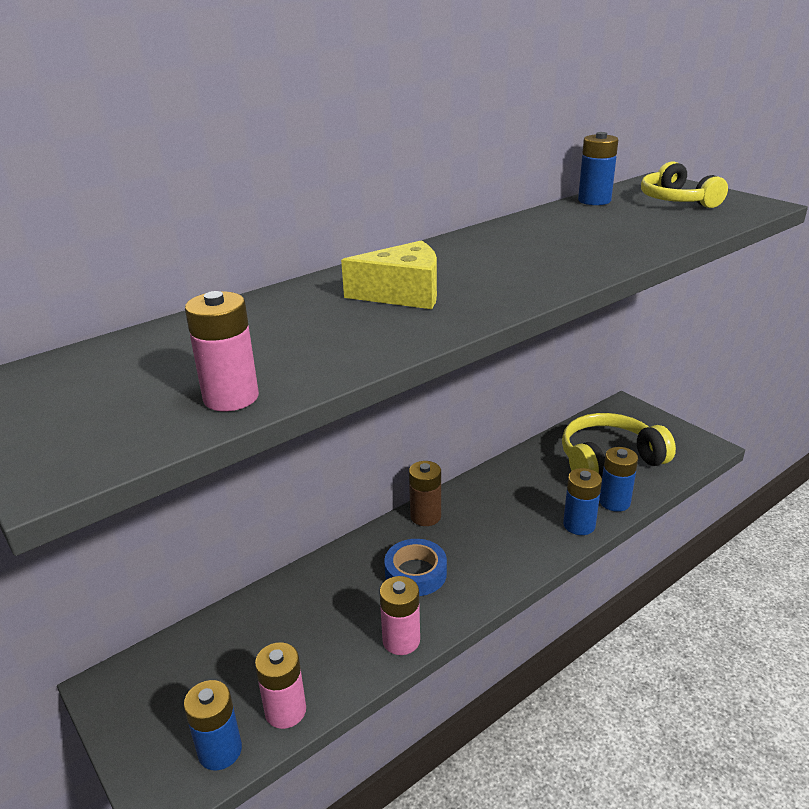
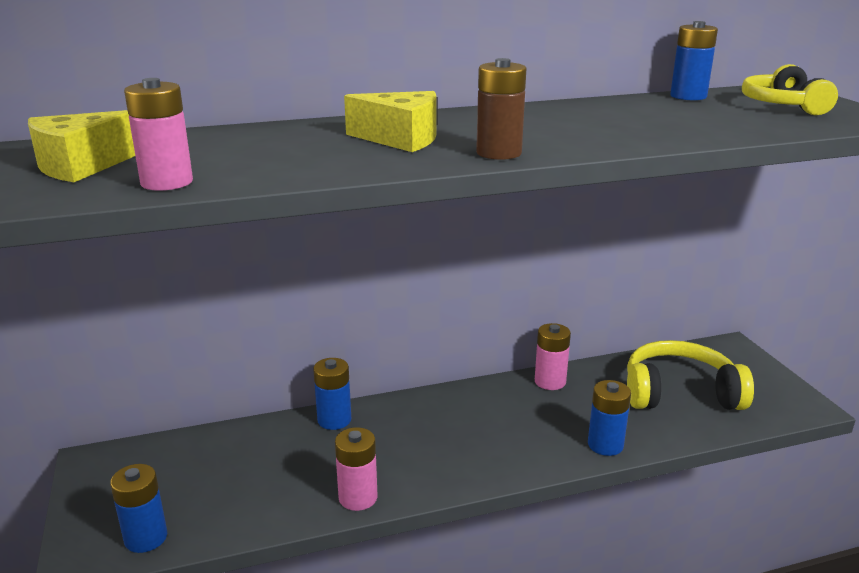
camera: 20 degrees right, 5 degrees down
(107, 393) = (81, 165): none -> yellow cheese
(285, 711) = (219, 524): pink battery -> pink battery (550, 381)
(415, 573) = (409, 445): blue tape -> none
(425, 516) = (451, 399): brown battery -> brown battery (499, 153)
(614, 502) = (659, 433): blue battery -> blue battery (334, 420)

